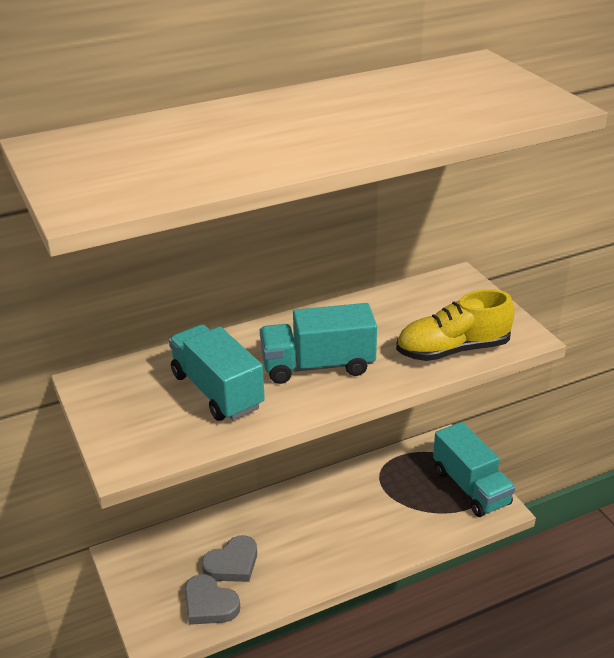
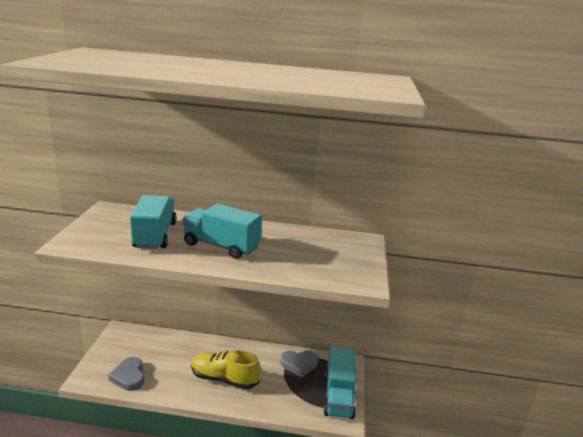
camera: 30 degrees right, 10 degrees down
(232, 563) = (163, 363): grey heart -> grey heart (299, 364)
(452, 350) = (309, 270): yellow shoe -> yellow shoe (224, 379)

